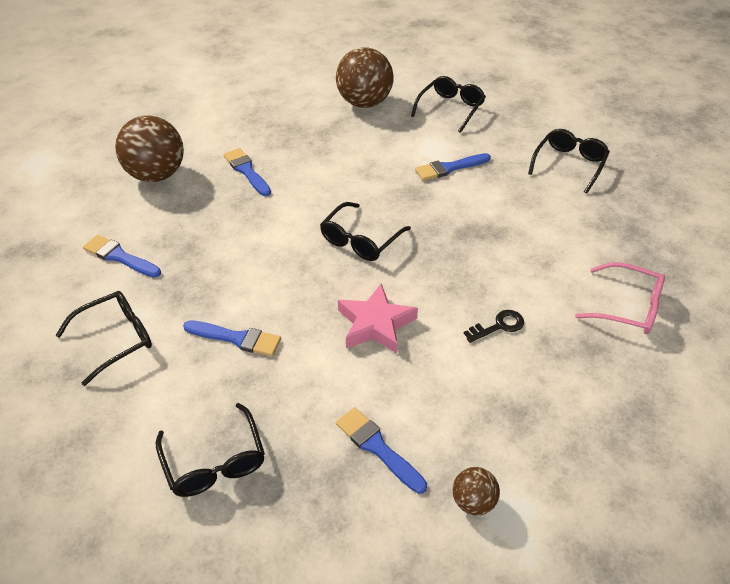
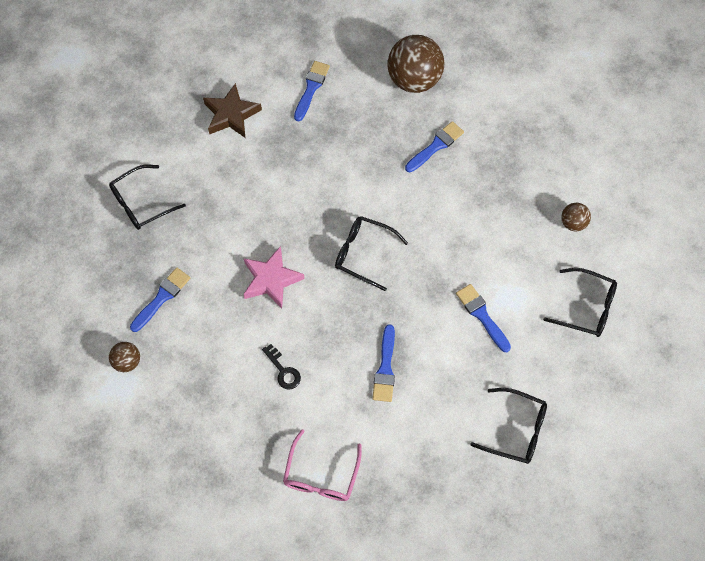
camera: 80 degrees right, 20 degrees up
(116, 339) = (231, 115): black glasses -> brown star
(236, 338) = (243, 189): blue brush -> blue brush (385, 368)
(364, 103) = (573, 223): brown ball -> brown ball, size x0.48

